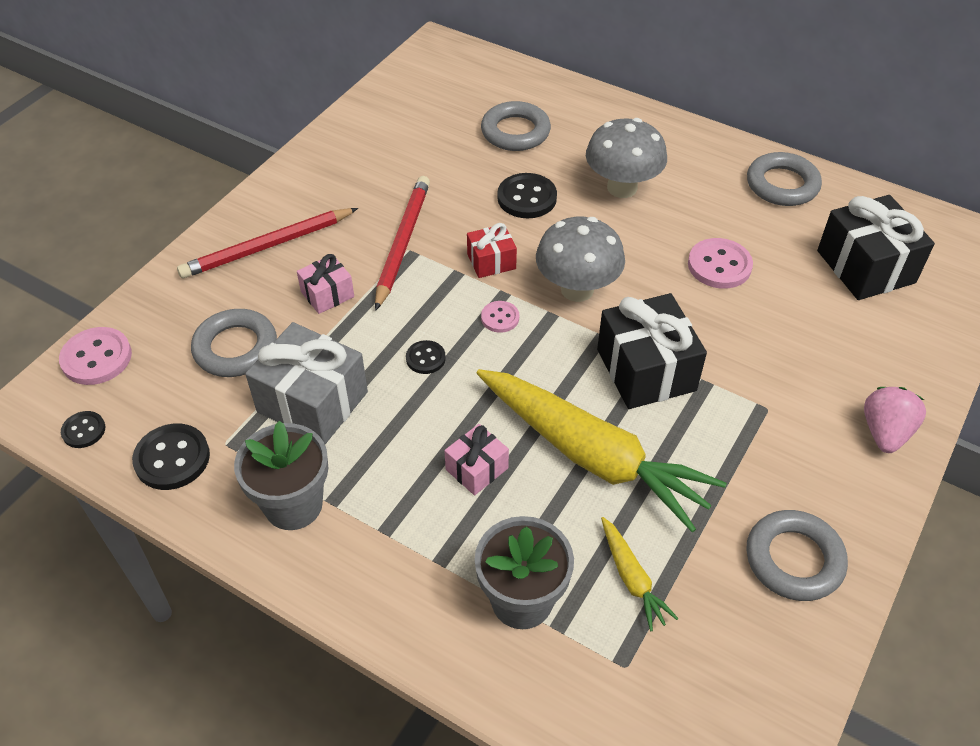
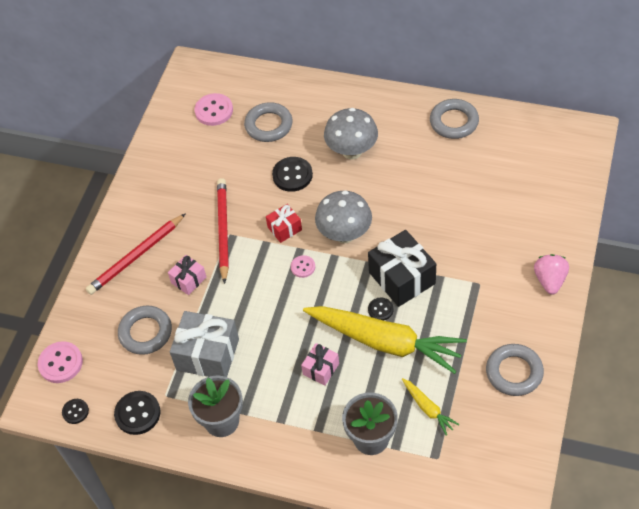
camera: 10 degrees left, 5 degrees up
(425, 358) = (266, 307): black button -> black button (380, 310)
(719, 265) = (428, 193): pink button -> pink button (214, 111)
(865, 267) = (518, 170): black gift -> none

